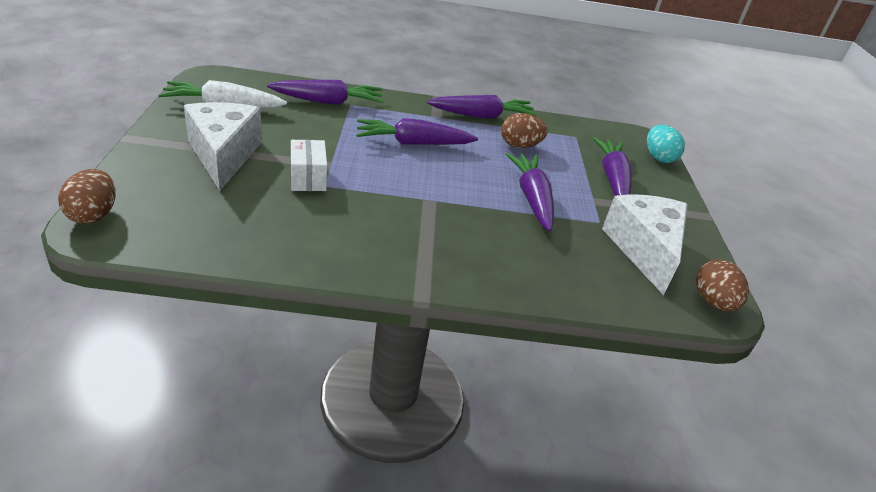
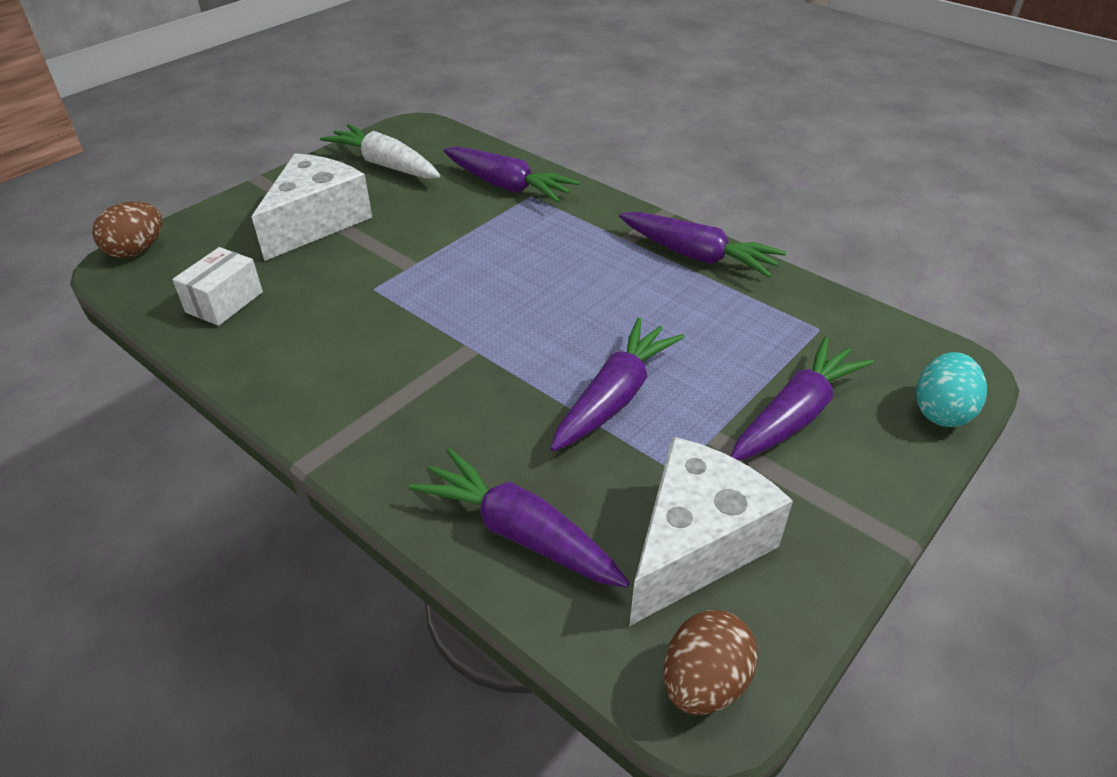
camera: 45 degrees right, 5 degrees up
(308, 178) = (366, 274): white box -> white box (224, 302)
(413, 143) = (546, 267): purple carrot -> purple carrot (519, 532)
(519, 146) = (699, 315): brown egg -> none

